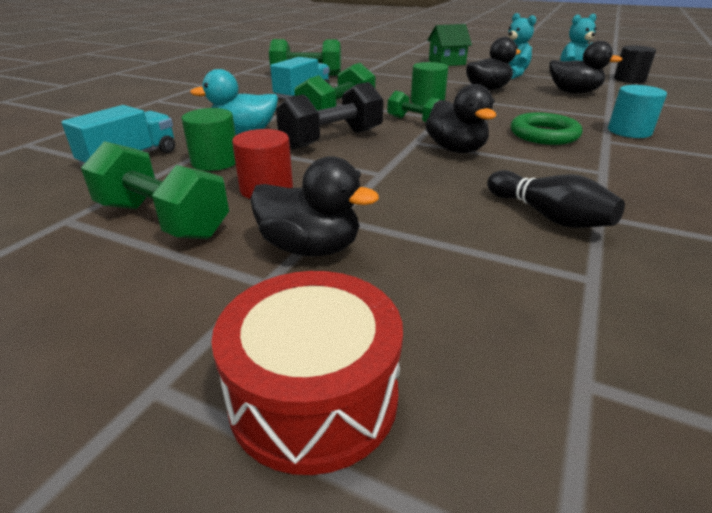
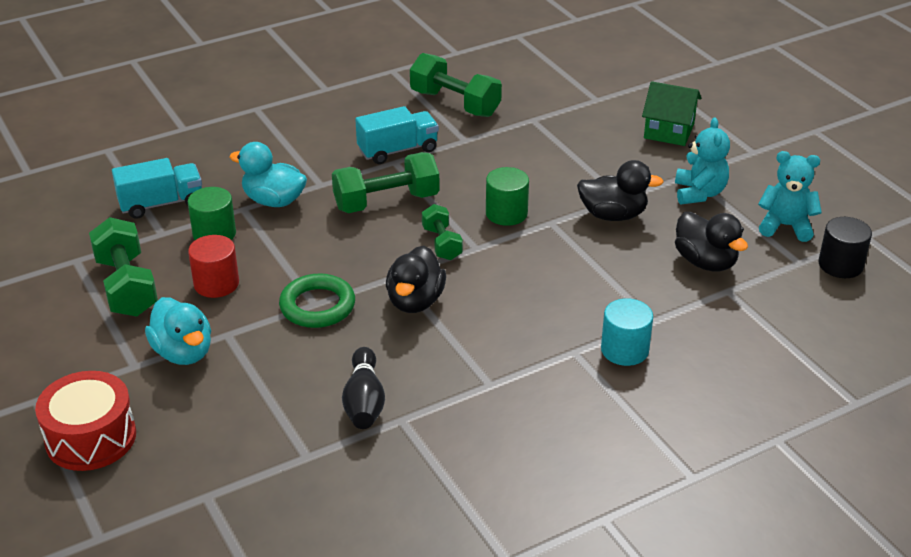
camera: 35 degrees right, 5 degrees up
(310, 248) = (183, 352): black duck -> turquoise duck
(332, 139) = (333, 241): black dumbbell -> none
(544, 134) = (530, 317): green ring -> green ring (317, 306)

